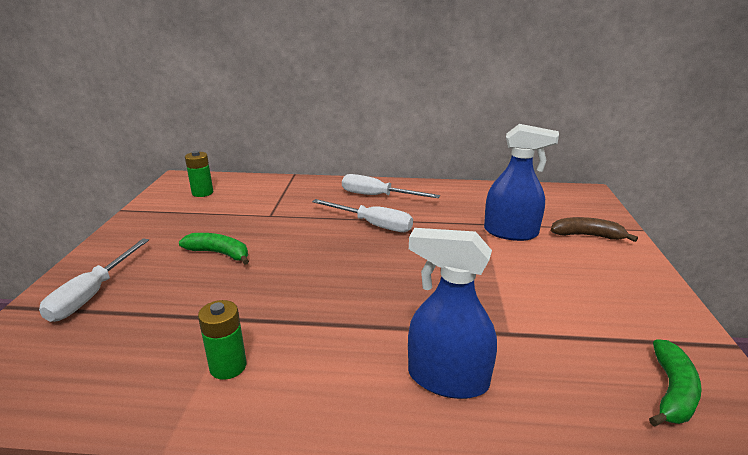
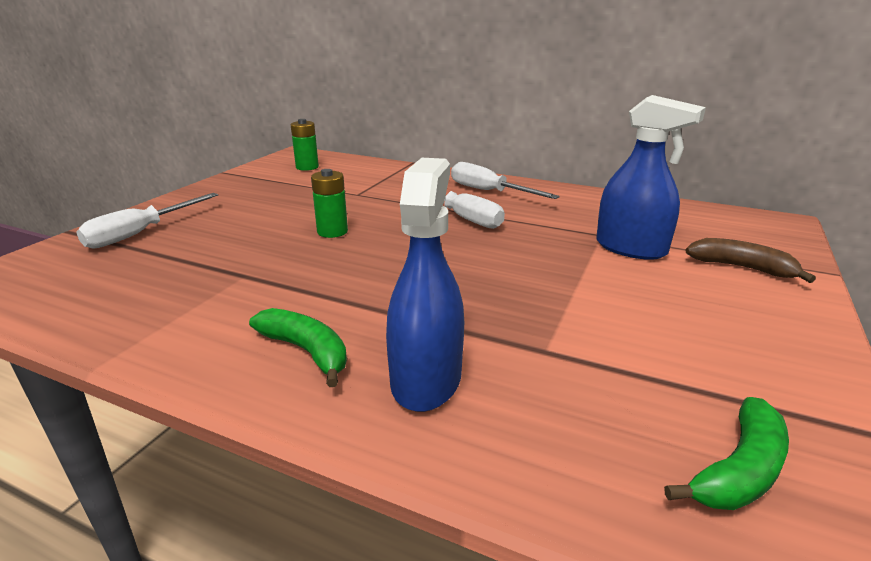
camera: 20 degrees right, 0 degrees up
(219, 253) = (279, 219): green banana -> green banana (307, 351)
(228, 366) = (205, 315): green battery -> green battery (332, 232)
(447, 379) = (426, 379): blue spray bottle -> blue spray bottle turned 60 degrees clockwise

